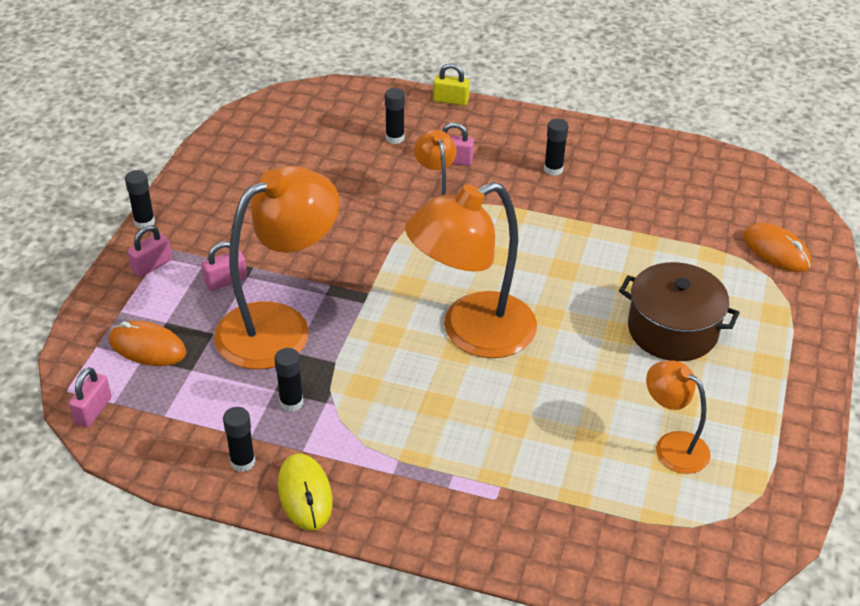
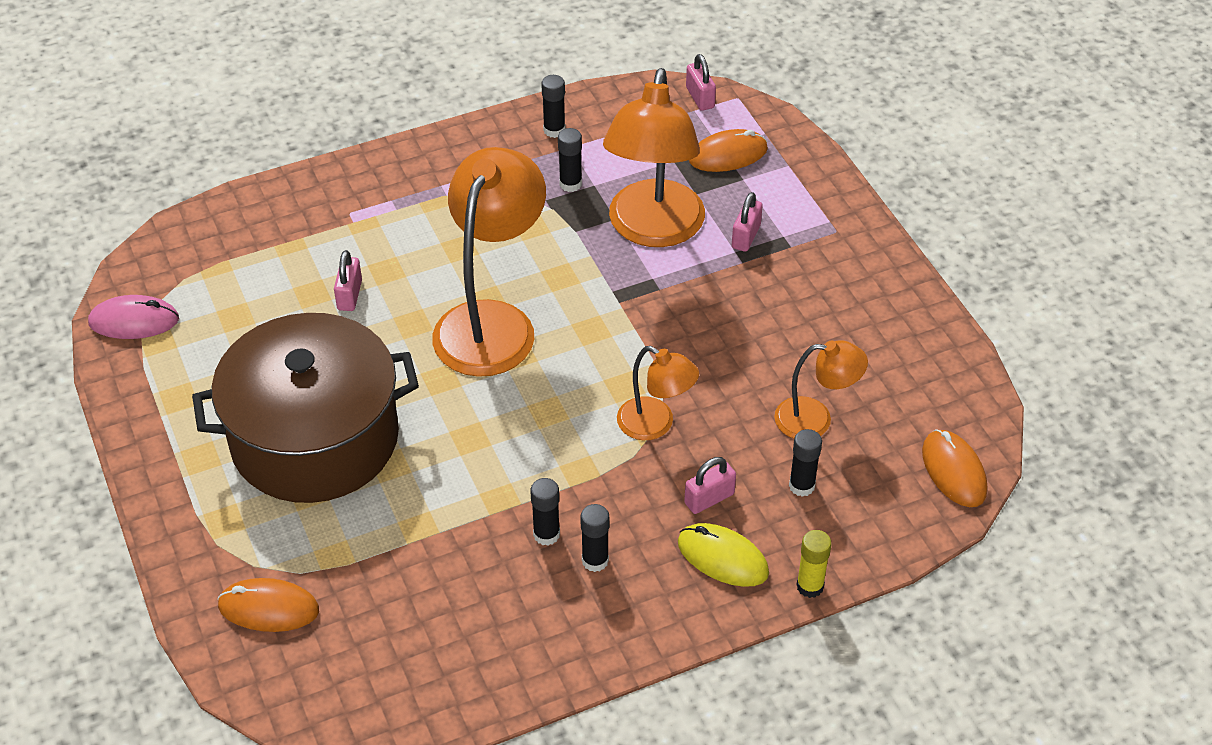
camera: 140 degrees right, 5 degrees up
(144, 222) = (887, 240): black glue stick -> black glue stick (546, 534)
(152, 265) = (822, 211): pink padlock -> pink padlock (349, 295)
(305, 494) = (487, 138): yellow mouse -> yellow mouse (722, 558)
(306, 100) = (954, 471): none -> orange mouse
(451, 100) = (810, 586): yellow padlock -> yellow glue stick
(672, 330) = (315, 438): brown pot -> brown pot, size x1.61
(672, 446) = (240, 330): orange lamp -> orange lamp (815, 419)
(761, 512) = (134, 321): none -> pink mouse

